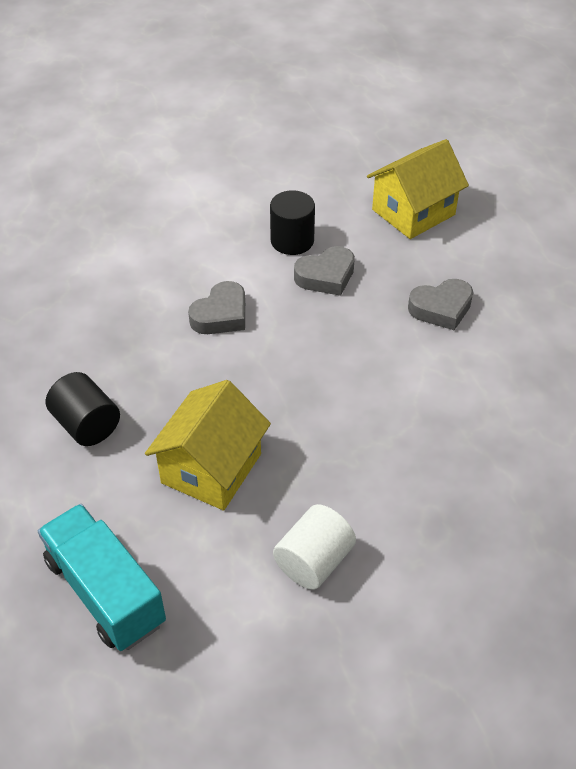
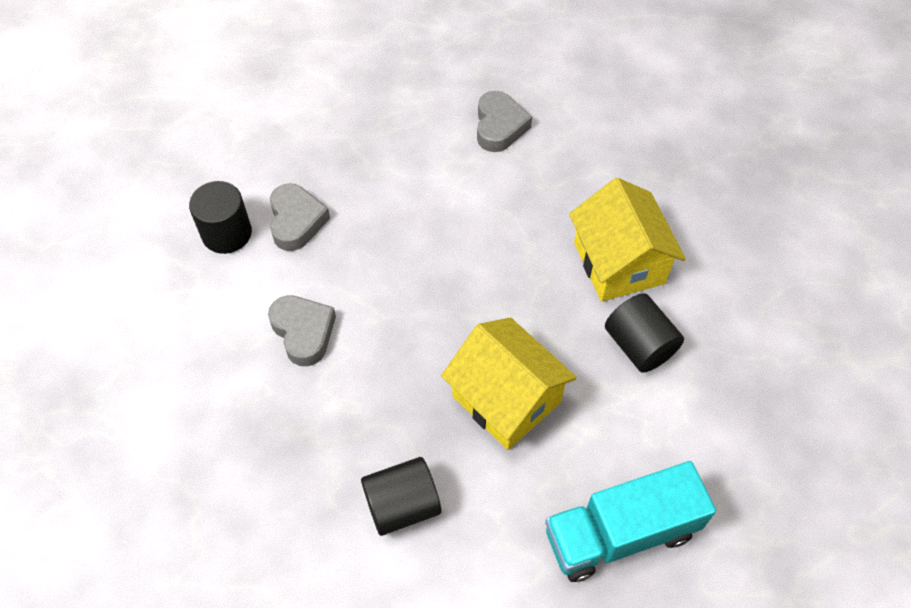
camera: 70 degrees left, 10 degrees up
(314, 561) = (639, 345): white cylinder -> black cylinder
(413, 212) = (245, 117): yellow house -> yellow house (619, 263)
(441, 308) = (388, 145): grey heart -> grey heart (499, 126)

